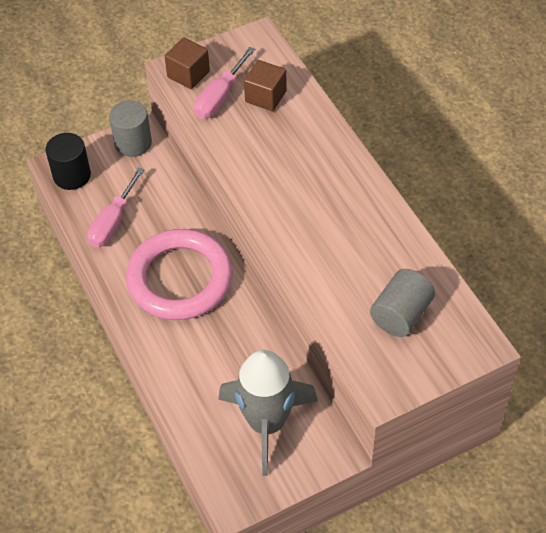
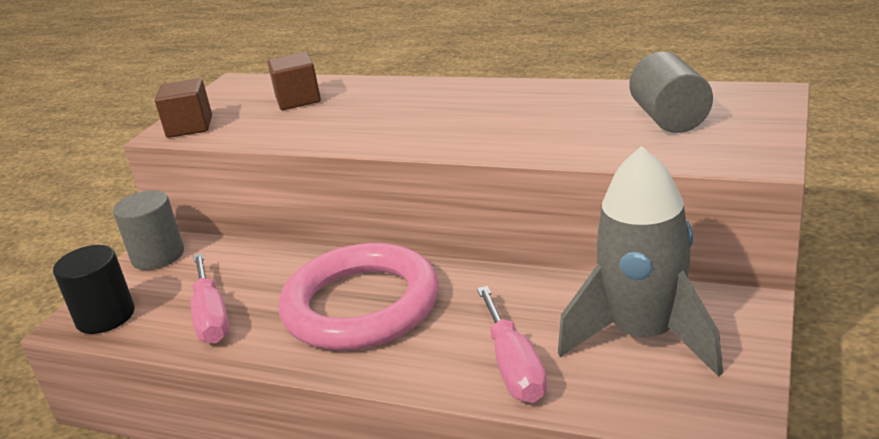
camera: 40 degrees left, 25 degrees down
(219, 97) = (248, 121): pink screwdriver -> pink screwdriver (513, 366)

